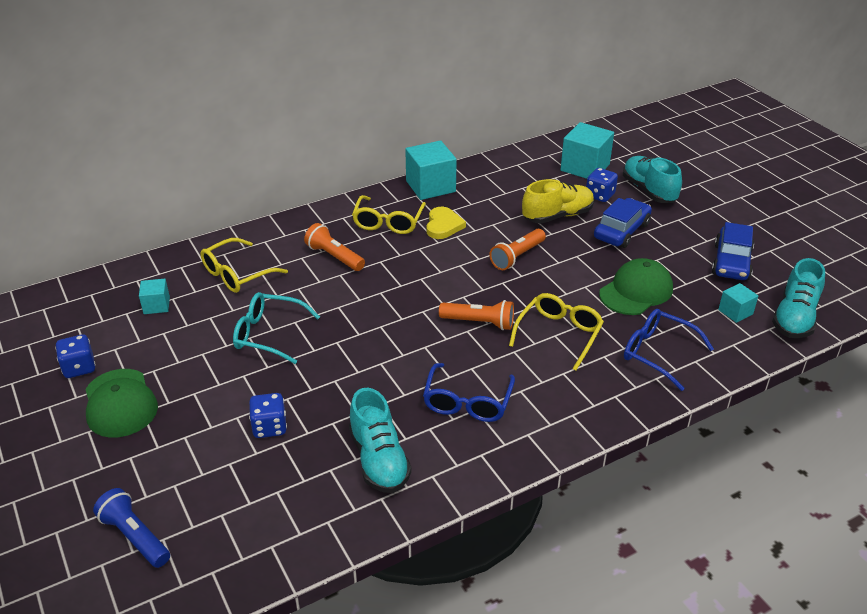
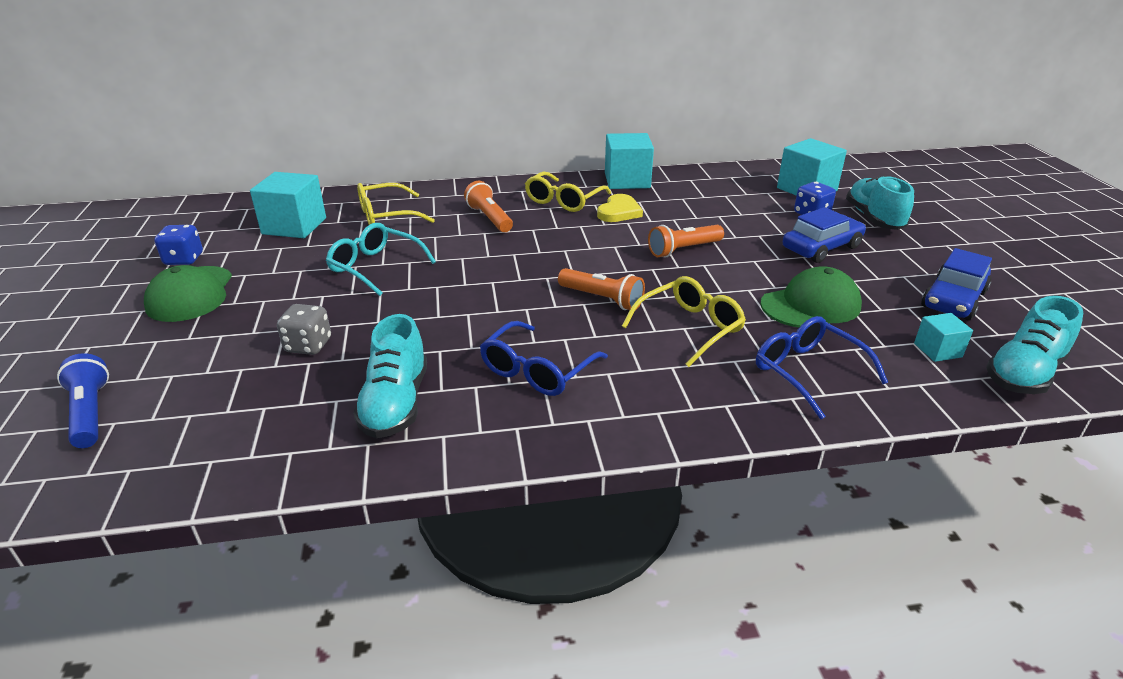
camera: 20 degrees right, 5 degrees down
(156, 305) = (294, 226): turquoise cube -> turquoise cube, size x1.89
(269, 427) = (308, 345): blue dice -> grey dice
(557, 216) = (751, 223): yellow shoe -> none

